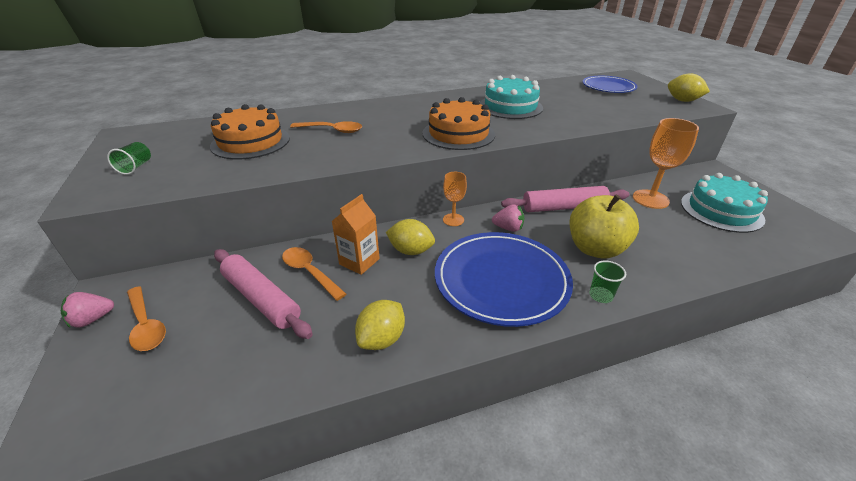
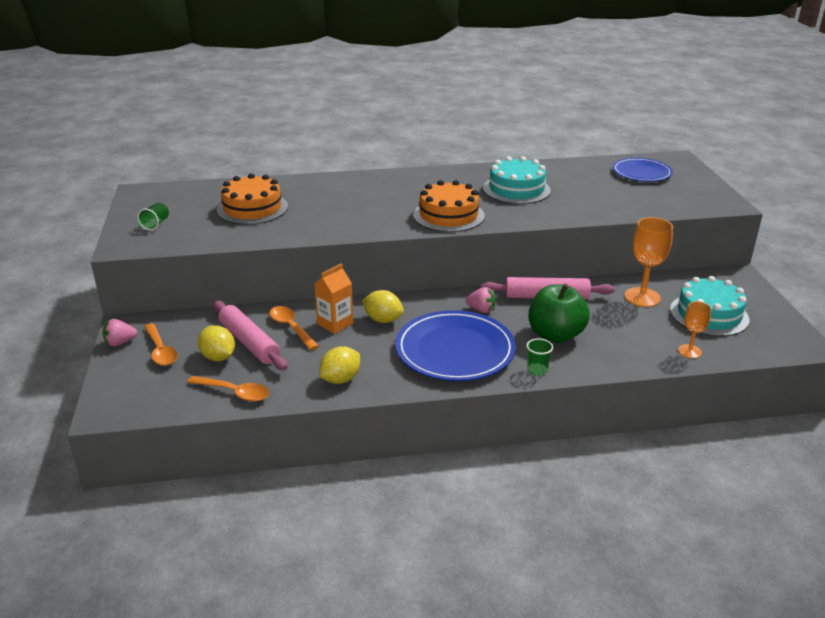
camera: 10 degrees right, 5 degrees down
(332, 130) = (328, 202): orange spoon -> orange spoon (234, 392)
(453, 220) = (431, 298): orange goblet -> orange goblet (689, 351)
(595, 249) = (555, 335): yellow apple -> green apple
(682, 100) = (712, 196): yellow lemon -> yellow lemon (218, 357)

